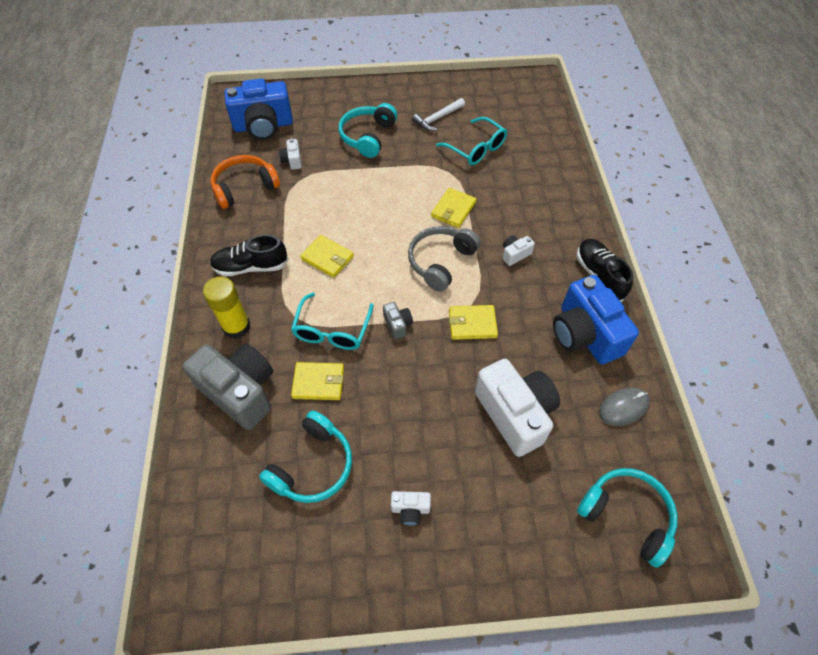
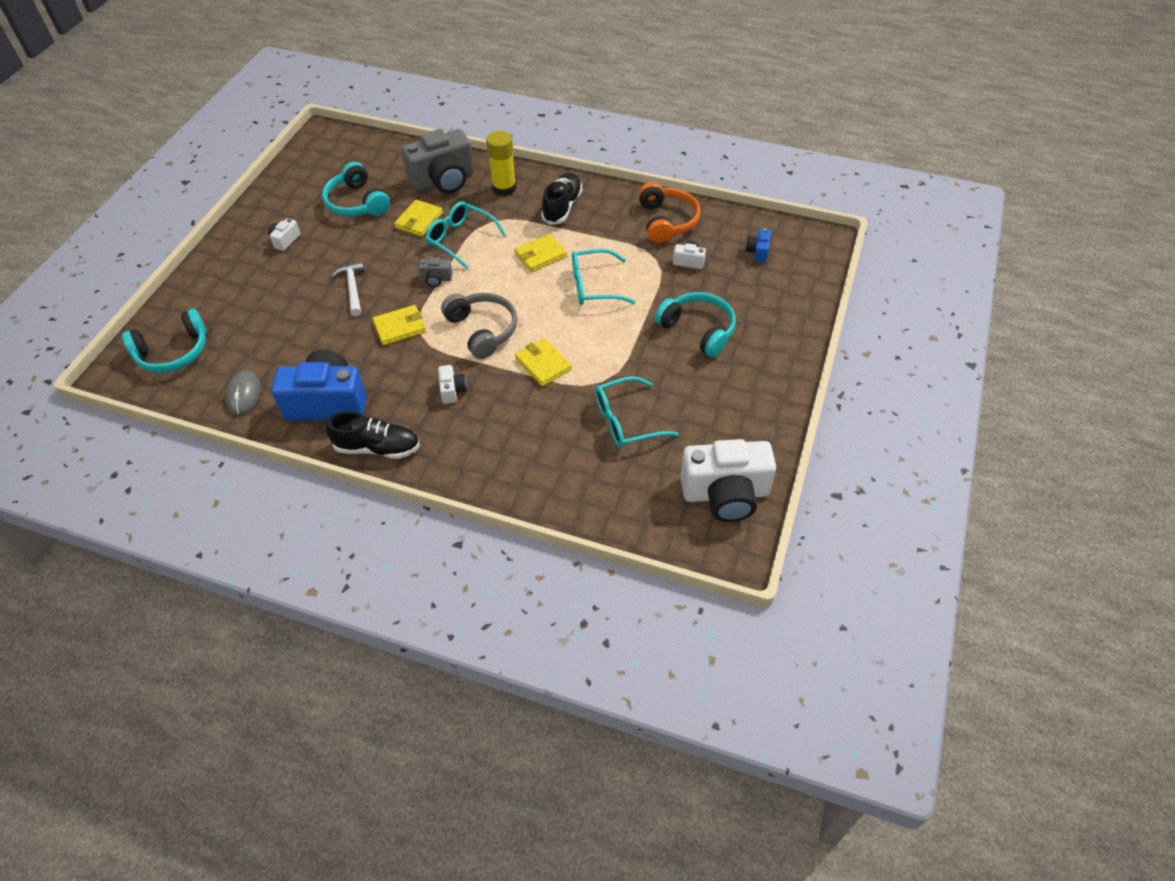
camera: 115 degrees right, 5 degrees down
(263, 126) = (757, 252): blue camera -> blue camera, size x0.43
(350, 208) = (593, 286): none -> turquoise glasses
(437, 118) = (700, 404): white hammer -> white hammer (352, 288)
(472, 324) = (400, 327): yellow wallet -> yellow wallet turned 45 degrees clockwise
(515, 413) = (300, 322): white camera -> white camera (725, 494)

